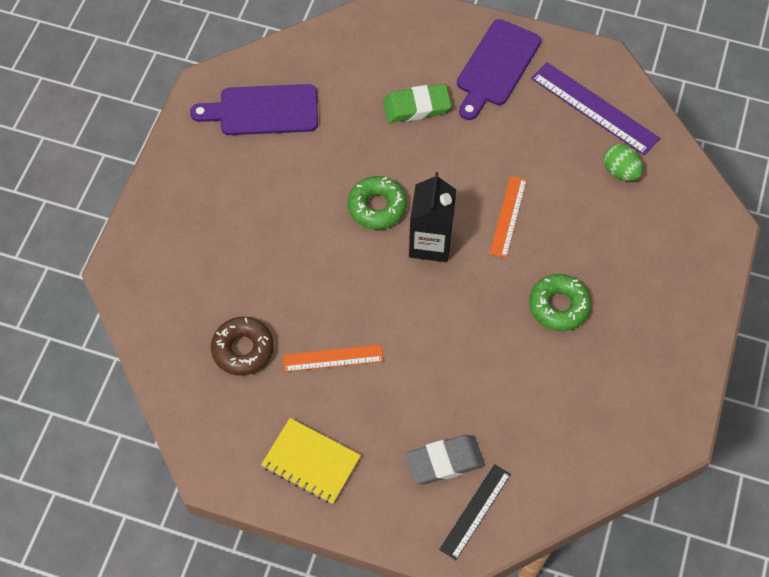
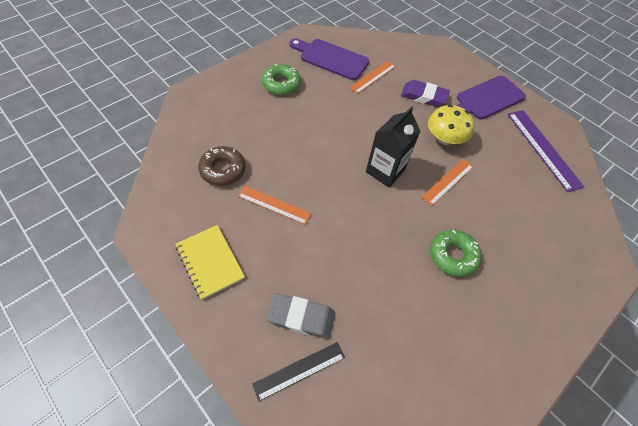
camera: 25 degrees right, 5 degrees down
(335, 111) = (372, 77): none -> orange ruler
(377, 207) = (364, 135): green donut -> green donut (281, 84)
(416, 106) = (424, 96): green eraser -> purple eraser
(474, 158) = (444, 138): none -> yellow mushroom
(620, 171) = (544, 193): green egg -> none

